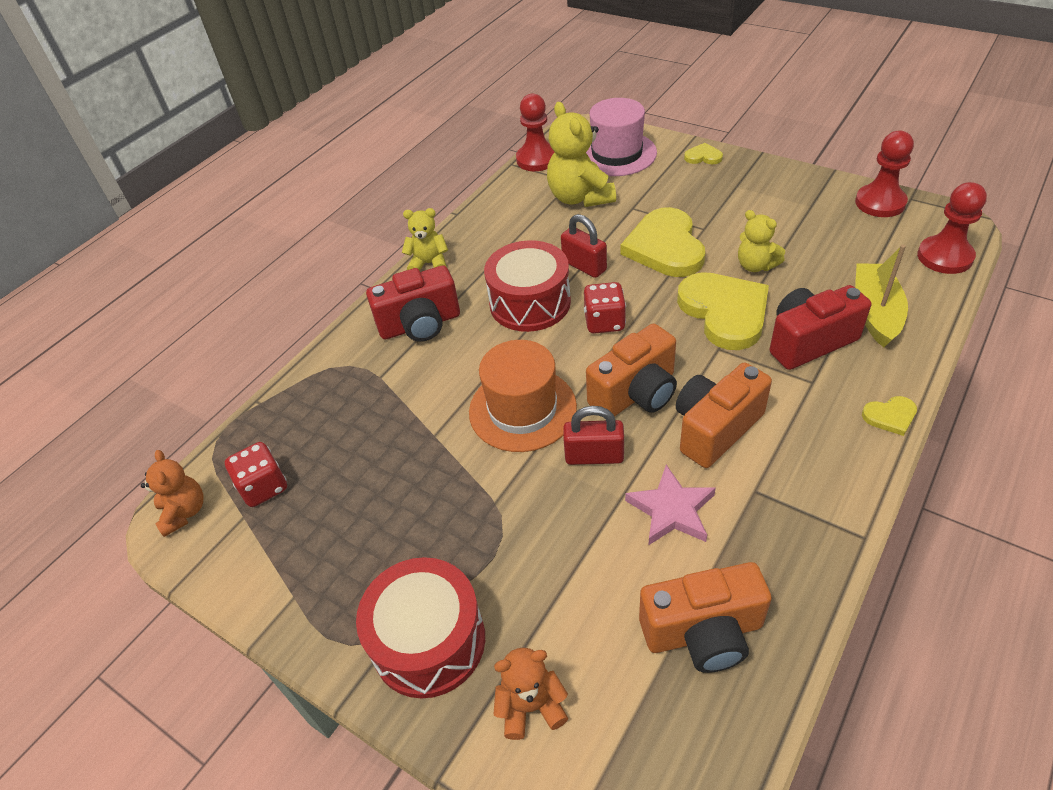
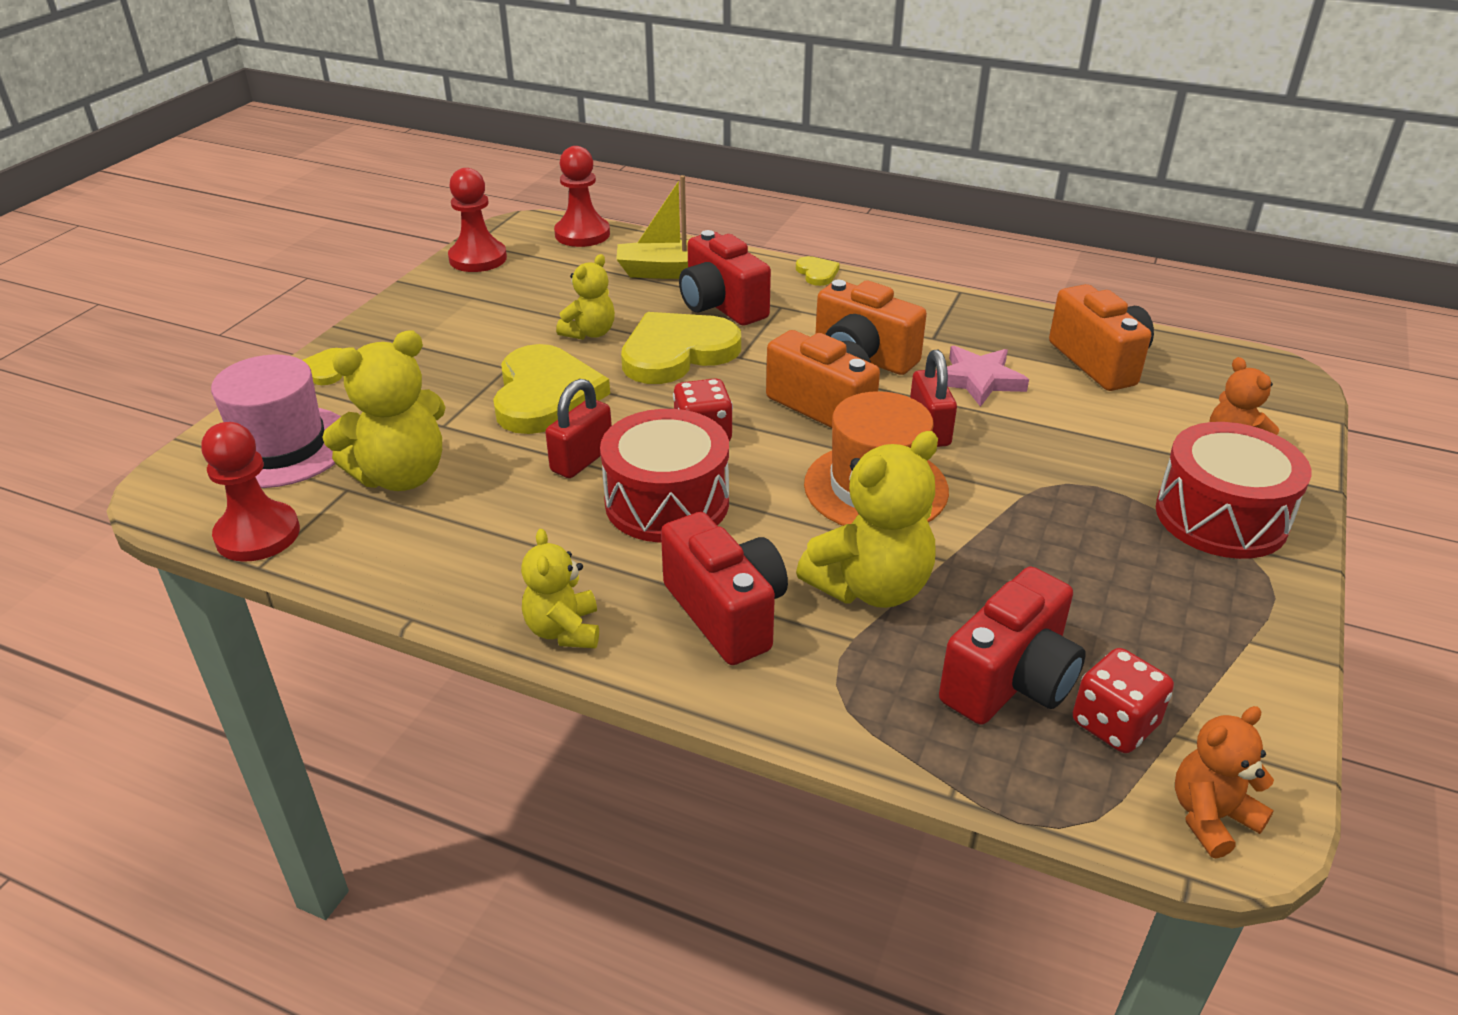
camera: 105 degrees left, 10 degrees down
(317, 444) = (1010, 681): none -> red camera
(420, 391) = (870, 587): none -> yellow teddy bear
(665, 247) = (545, 395): yellow heart -> yellow heart turned 75 degrees counterclockwise

